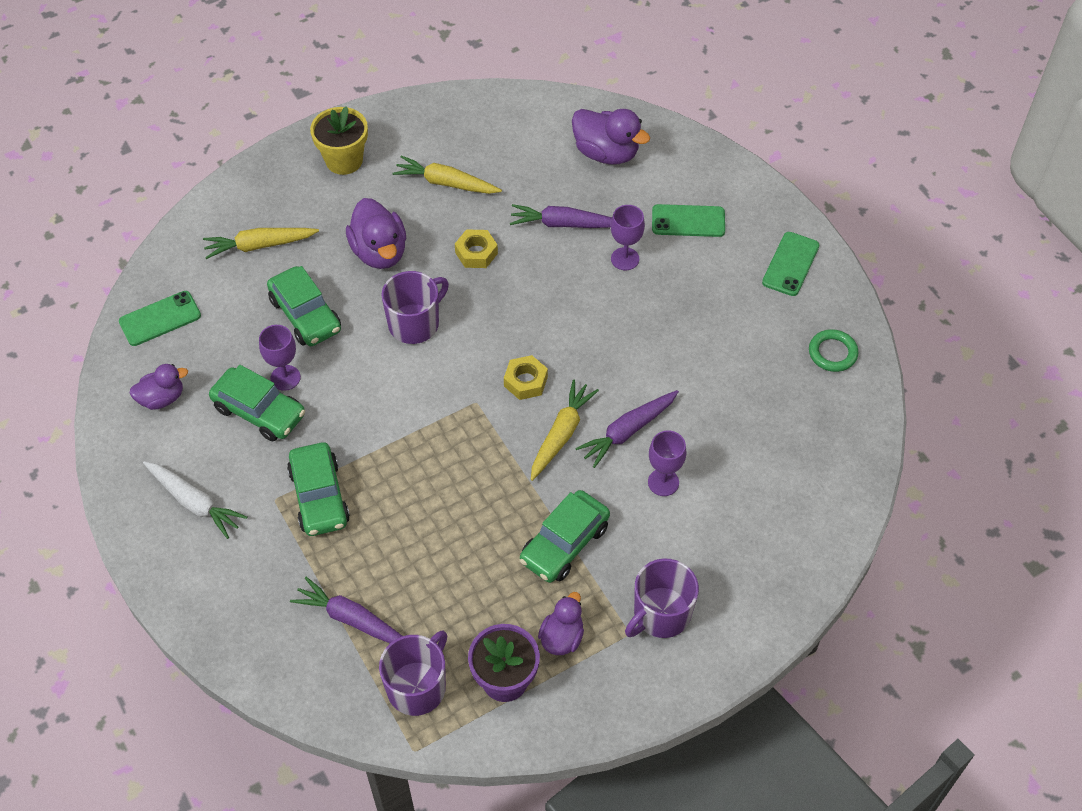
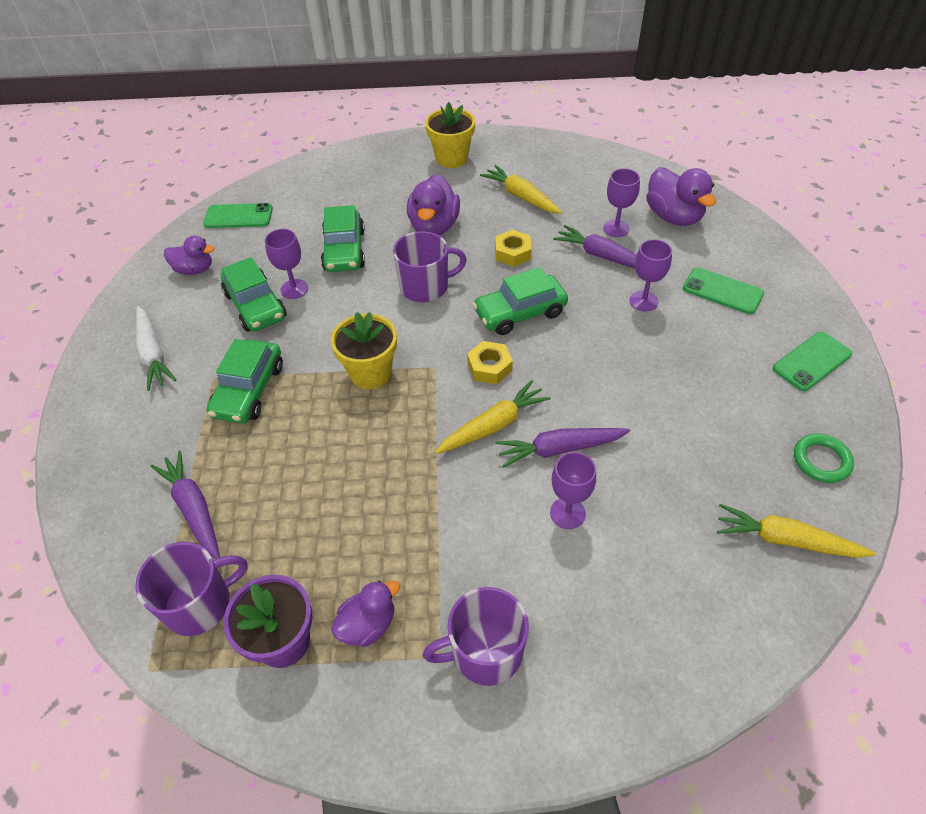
camera: 30 degrees right, 5 degrees down
(259, 245) = (347, 193): yellow carrot -> yellow carrot (785, 540)
(422, 432) = (370, 373): none -> yellow flower pot
(559, 187) = (616, 228): none -> purple goblet
(564, 544) = (432, 529): green car -> green car (520, 313)

